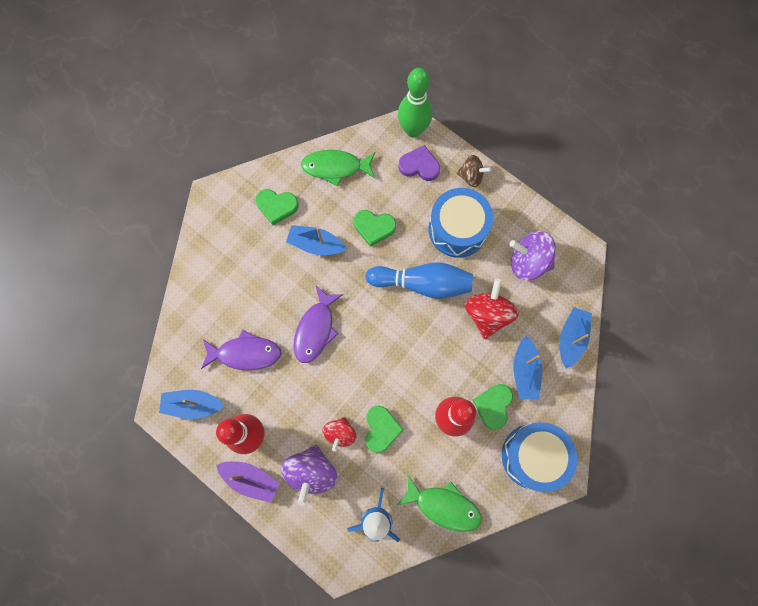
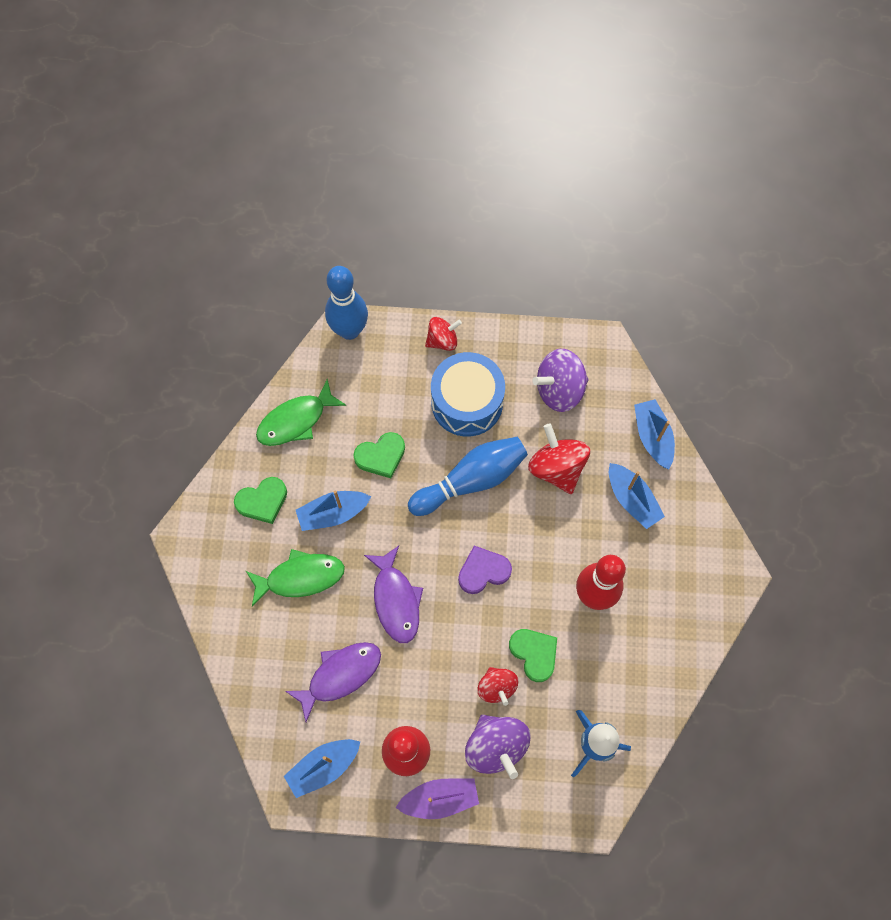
camera: 35 degrees left, 5 degrees down
(413, 130) = (349, 330): green bowling pin -> blue bowling pin
(419, 166) = (382, 363): purple heart -> purple heart (483, 571)
(444, 506) = (648, 685): green fish -> green fish (300, 577)
(471, 176) = (442, 340): brown spinning top -> red spinning top
(493, 406) = (626, 554): green heart -> none
(533, 456) = (698, 576): blue drum -> none

